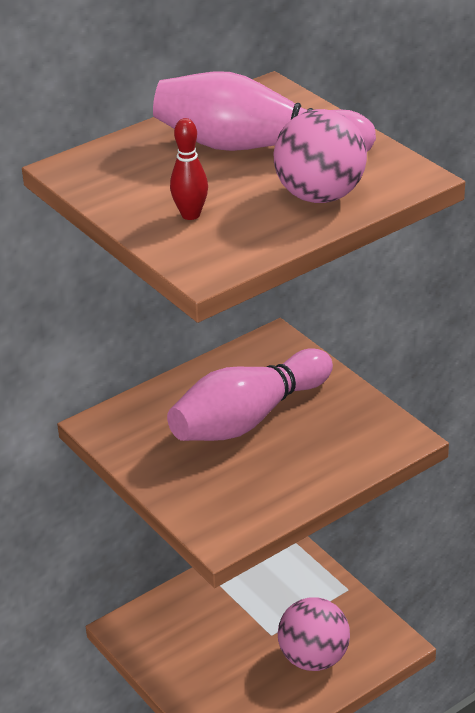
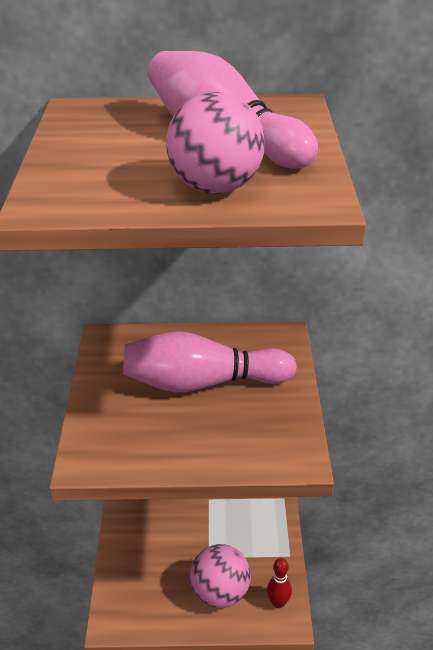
camera: 35 degrees right, 0 degrees up
(190, 215) = (98, 165): red bowling pin -> red bowling pin (278, 603)

